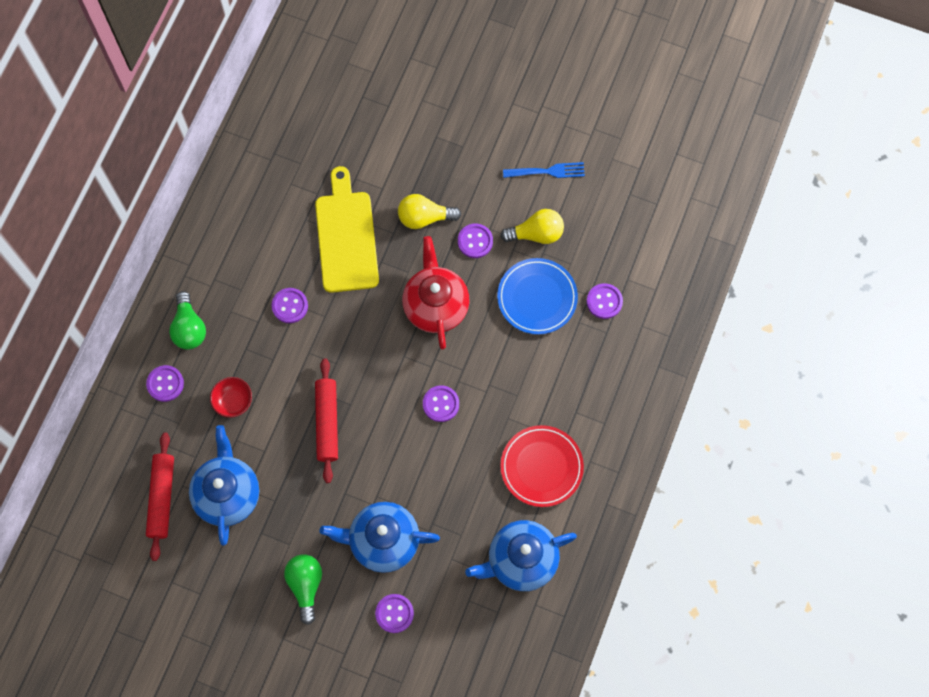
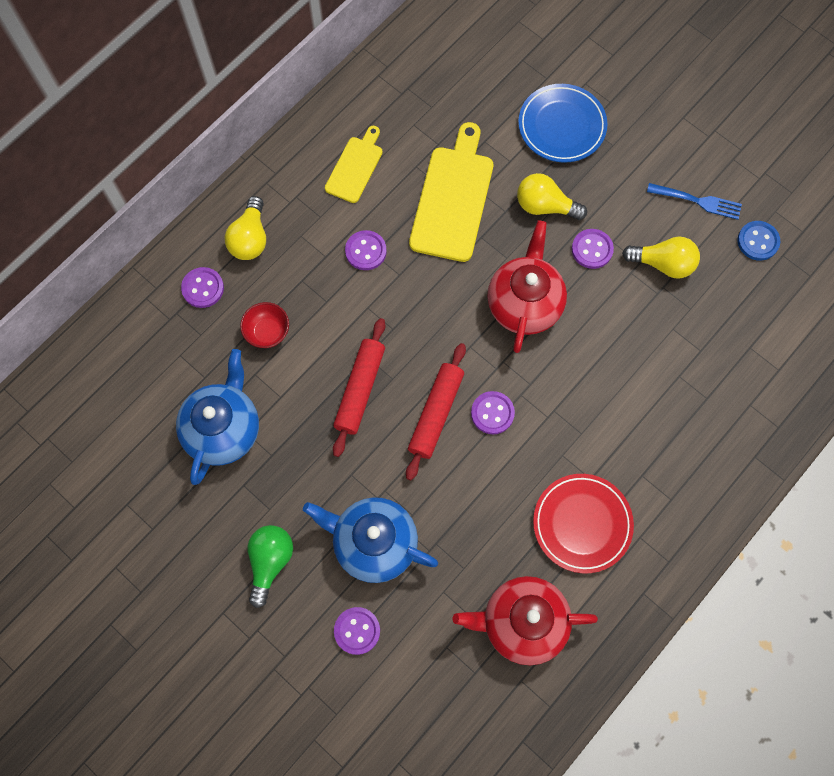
camera: 20 degrees right, 0 degrees up
(162, 498) = (152, 409): red rolling pin -> red rolling pin (435, 414)
(189, 328) = (250, 238): green light bulb -> yellow light bulb
(255, 237) = (355, 167): none -> yellow cutting board
(521, 560) = (522, 622): blue teapot -> red teapot
(537, 298) = (640, 333): blue plate -> blue plate (561, 126)
(604, 301) = (715, 363): purple button -> none
(606, 189) = (758, 241): none -> blue button

